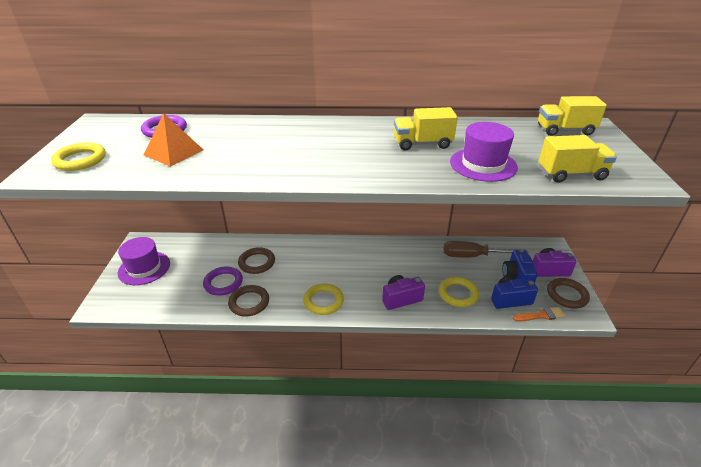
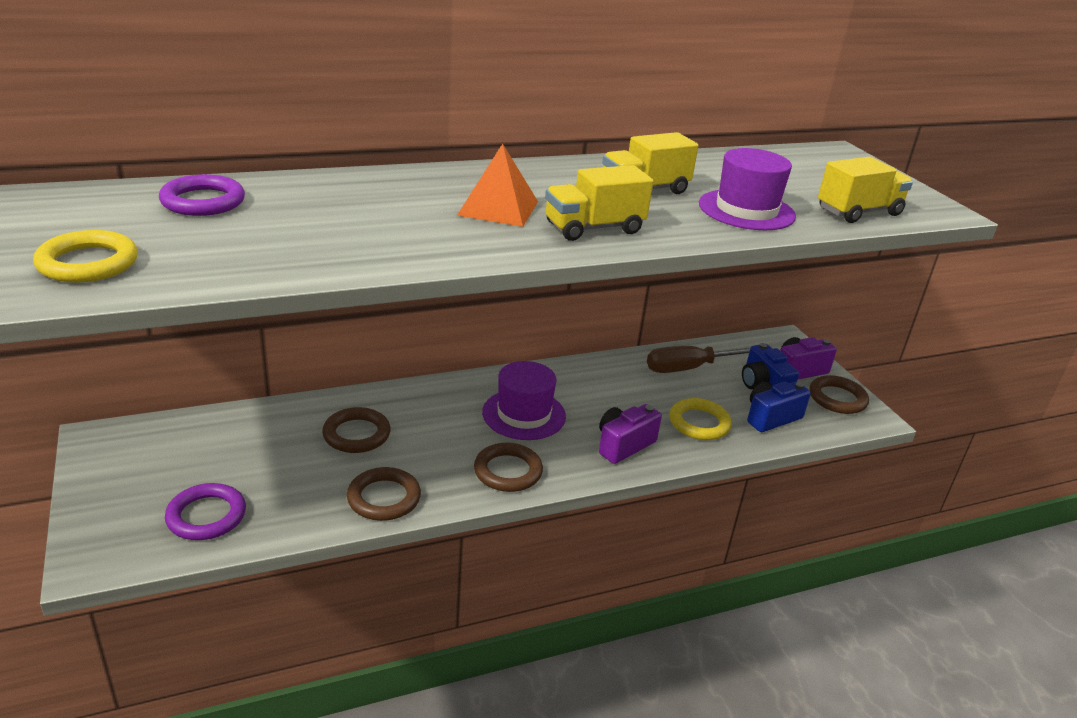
camera: 25 degrees left, 5 degrees down
(144, 268) = (140, 481): purple hat -> purple hat (524, 414)
(173, 152) = (259, 234): orange pyramid -> orange pyramid (498, 208)
(223, 283) = (316, 477): purple ring -> purple ring (206, 516)
(323, 301) = (508, 471): yellow ring -> brown ring
(541, 315) = (820, 430): orange brush -> none
(565, 130) = (809, 159): yellow truck -> yellow truck (594, 228)

